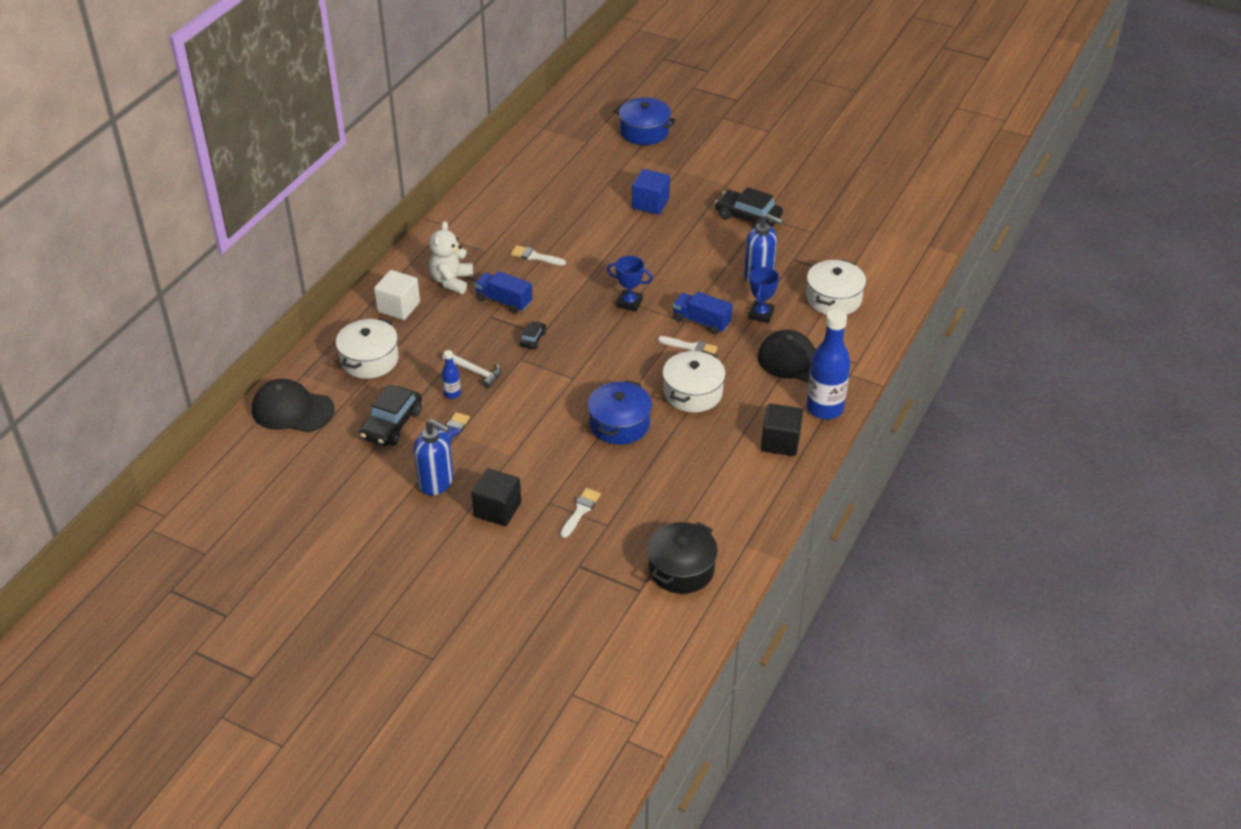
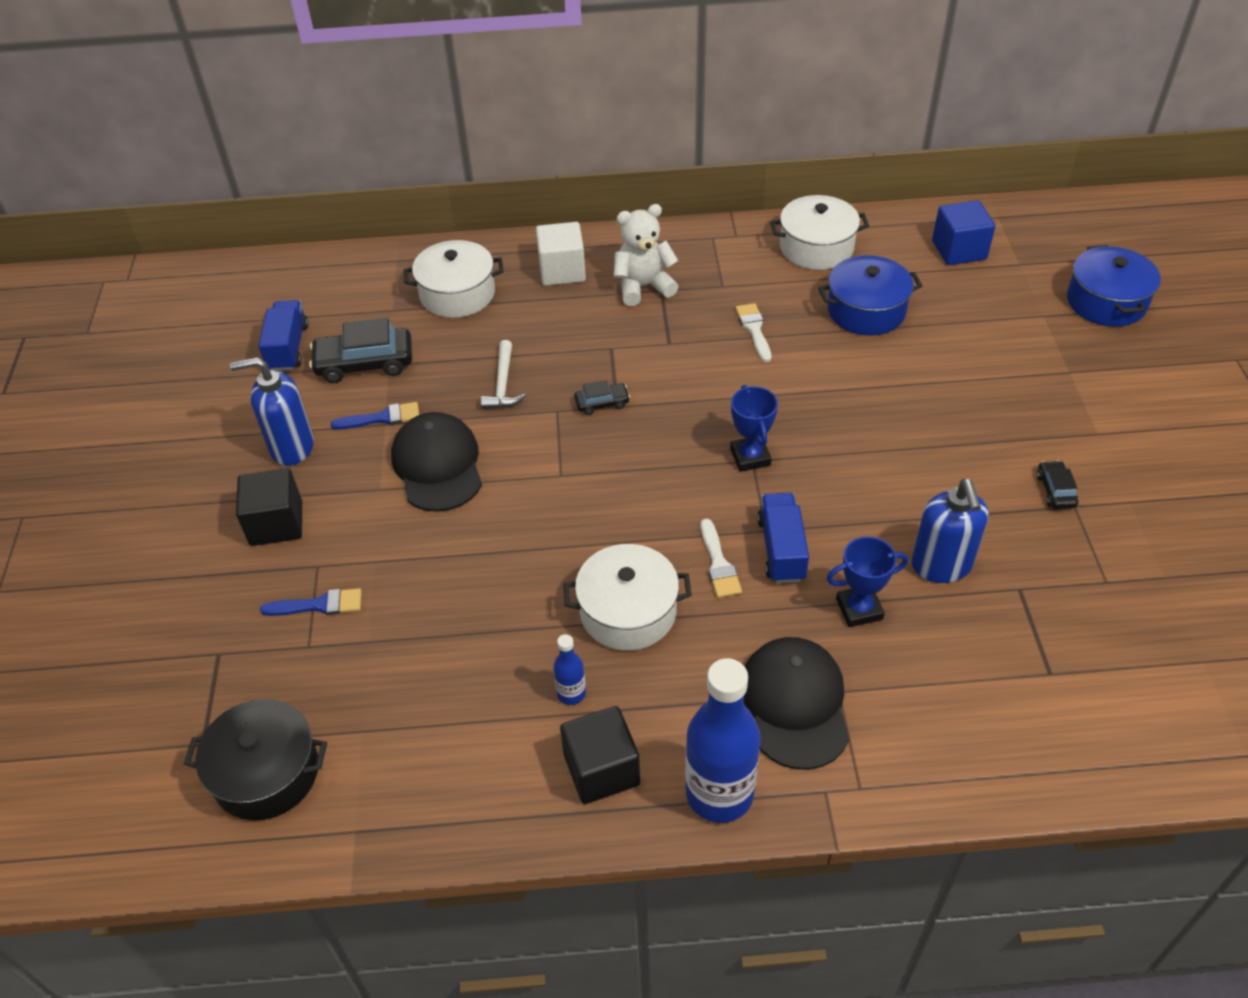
camera: 60 degrees right, 5 degrees up
(292, 410) = (336, 281): black cap -> black cap (438, 465)
(436, 482) = (291, 447): blue soap dispenser -> blue soap dispenser turned 90 degrees clockwise
(452, 394) = (450, 385): blue bottle -> blue bottle (571, 693)
(504, 301) = (648, 345): blue truck -> blue truck (288, 348)
(580, 511) = (319, 605): white brush -> blue brush
(619, 424) = (508, 564): blue pot -> blue pot (866, 310)
(650, 204) = (968, 379): blue cube -> blue cube (959, 250)
(748, 217) = (1055, 490): black car -> black car, size x0.52
(834, 299) = (981, 683): white pot -> white pot (816, 247)

